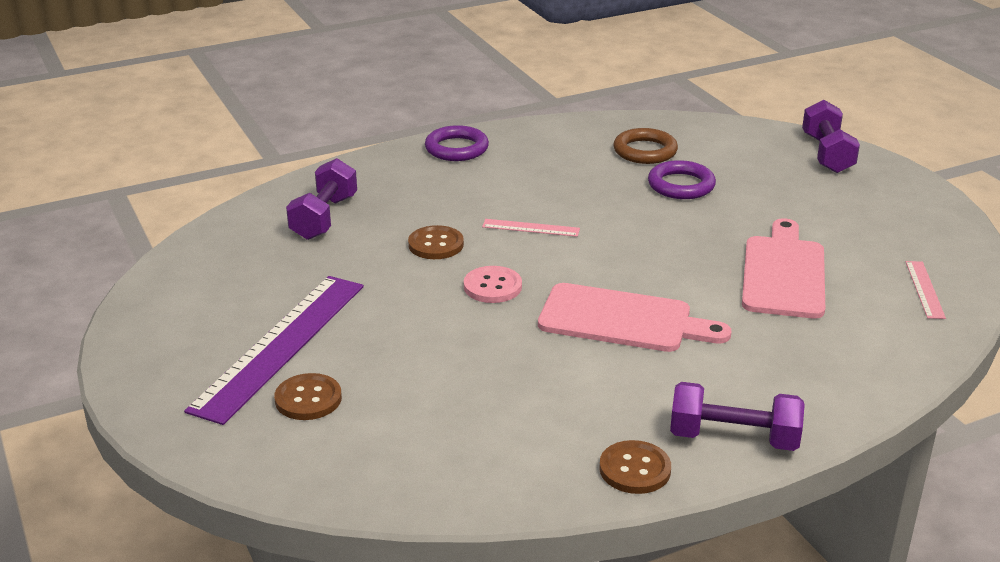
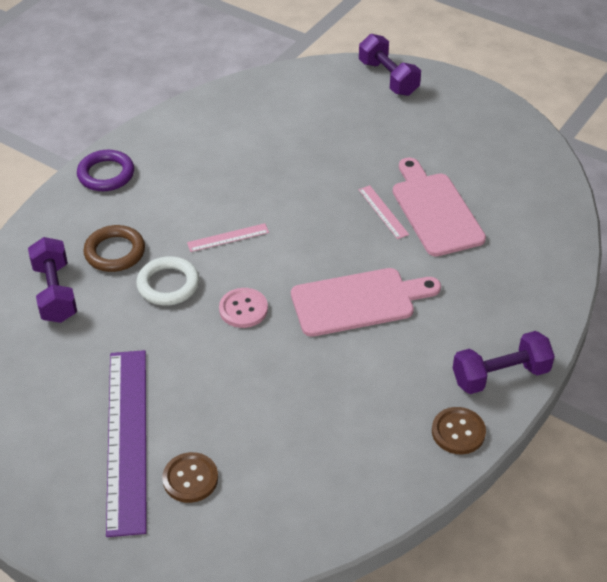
camera: 30 degrees left, 15 degrees up
(436, 244) = (168, 284): brown button -> white ring
(645, 151) = (256, 123): brown ring -> brown ring (115, 252)
(681, 185) = (307, 149): purple ring -> none
(924, 289) = (532, 188): pink ruler -> pink ruler (383, 212)

